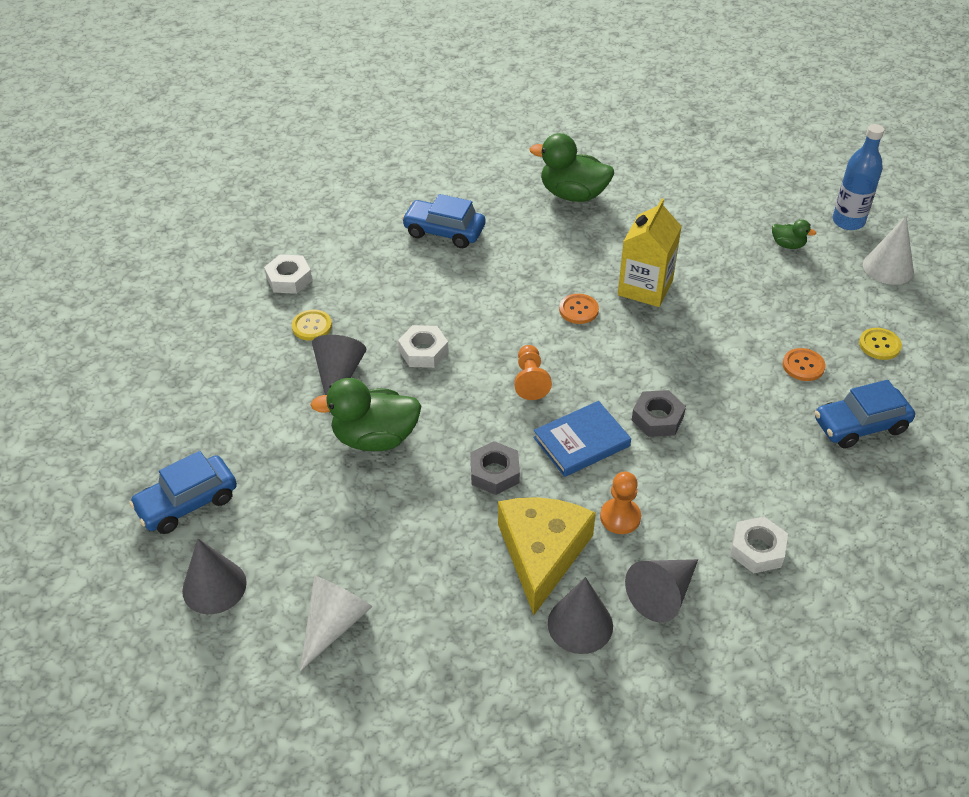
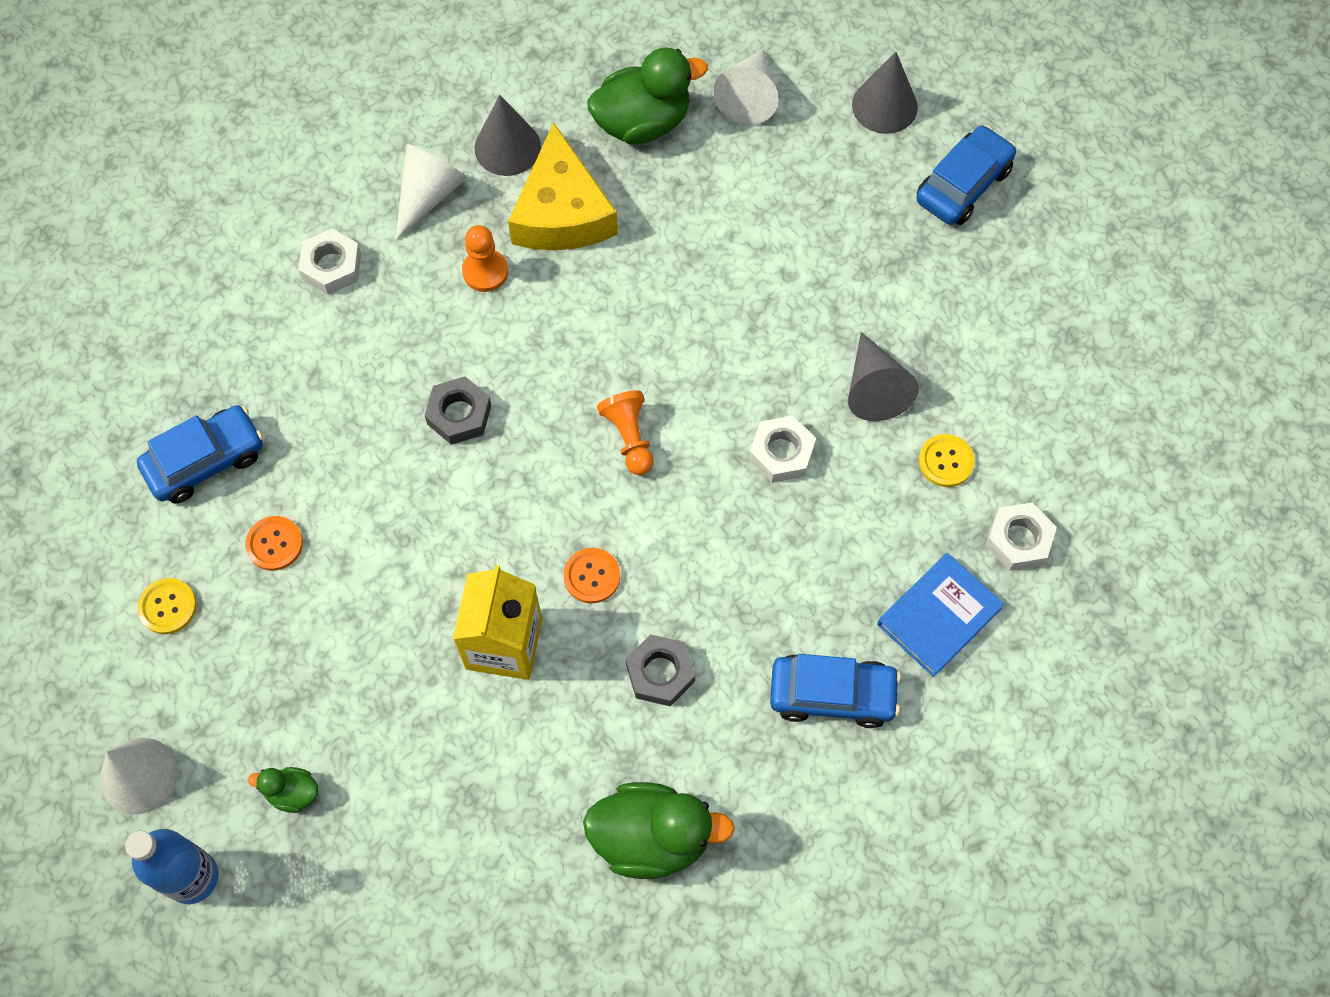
camera: 165 degrees right, 20 degrees up
(375, 438) = (792, 310): green duck -> green duck (643, 122)
(494, 473) = (638, 295): grey nut -> grey nut (660, 673)
(581, 442) = (546, 360): blue book -> blue book (939, 616)
(662, 594) = (428, 195): grey cone -> white cone

